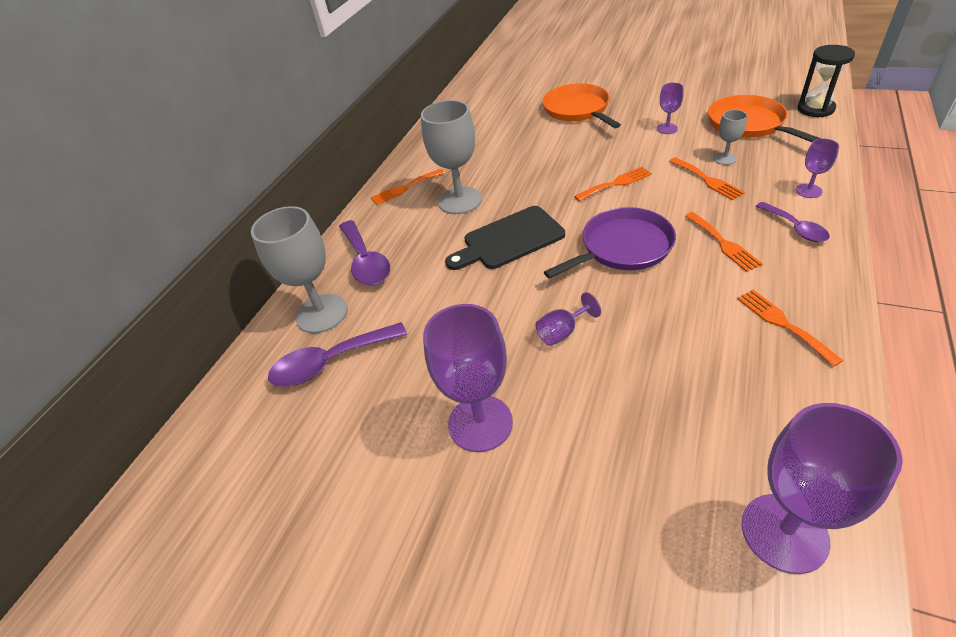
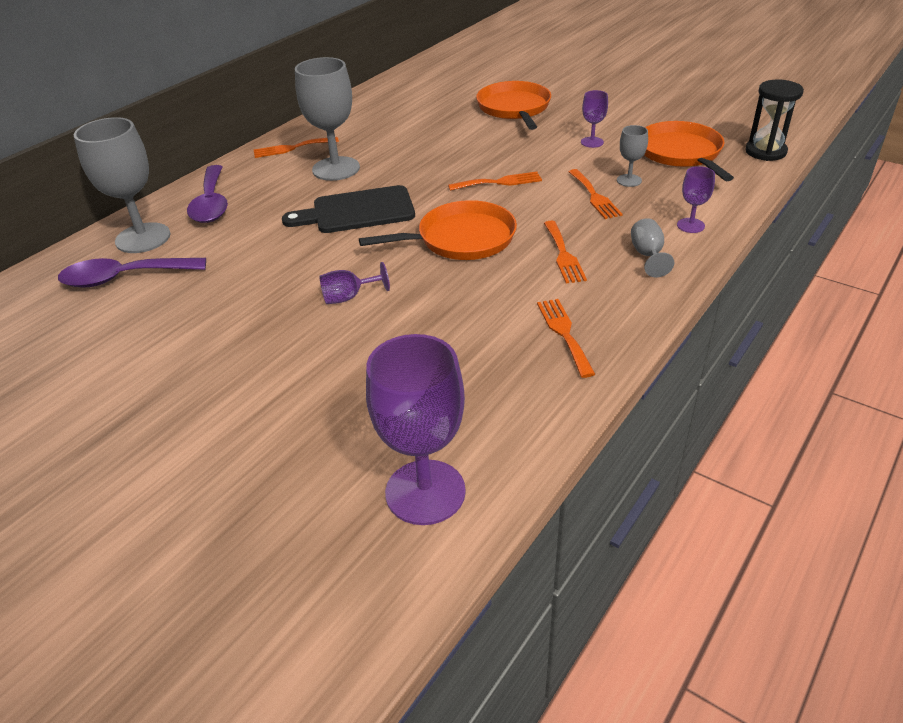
camera: 10 degrees right, 5 degrees down
(480, 423) = (221, 352): purple goblet -> none
(622, 247) = (461, 239): purple pan -> orange pan
(795, 228) = (647, 255): purple spoon -> grey goblet

